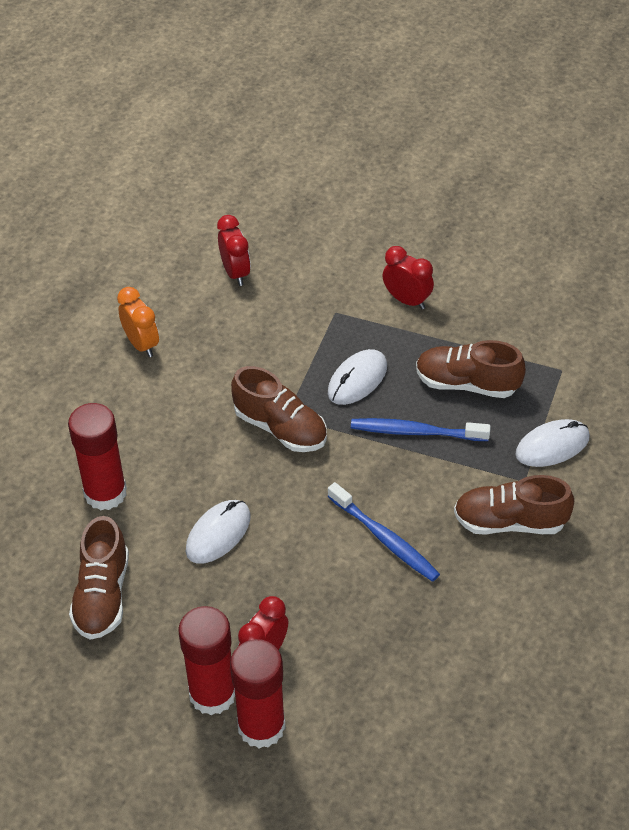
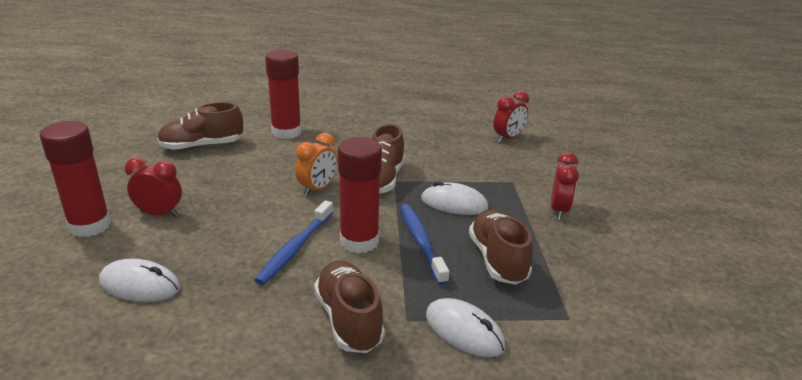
camera: 65 degrees right, 20 degrees down
(141, 344) = (416, 121): orange clock -> orange clock (317, 189)
(212, 694) = (121, 200): red glue stick -> red glue stick (359, 241)
(218, 534) = (269, 175): white mouse -> white mouse (140, 285)

